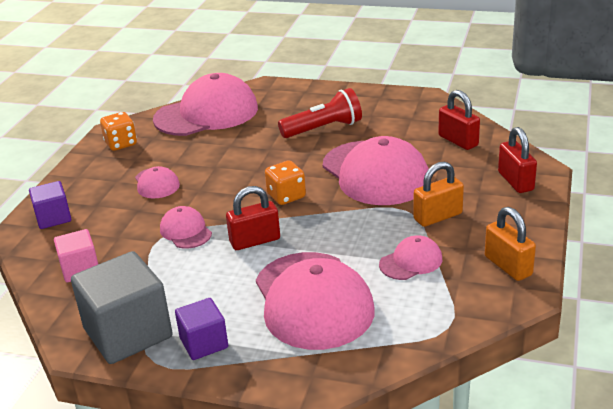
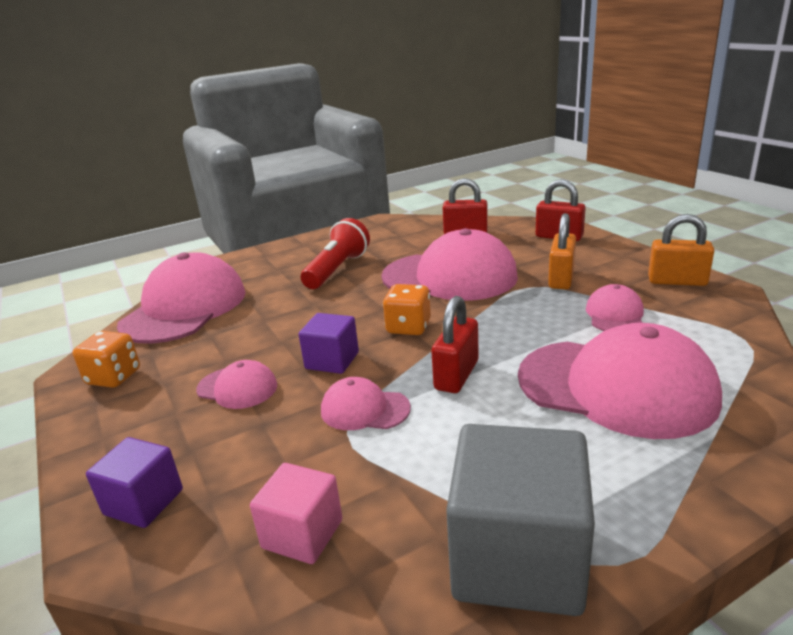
camera: 45 degrees left, 5 degrees down
(204, 343) = (617, 498): purple cube -> purple cube (332, 360)

